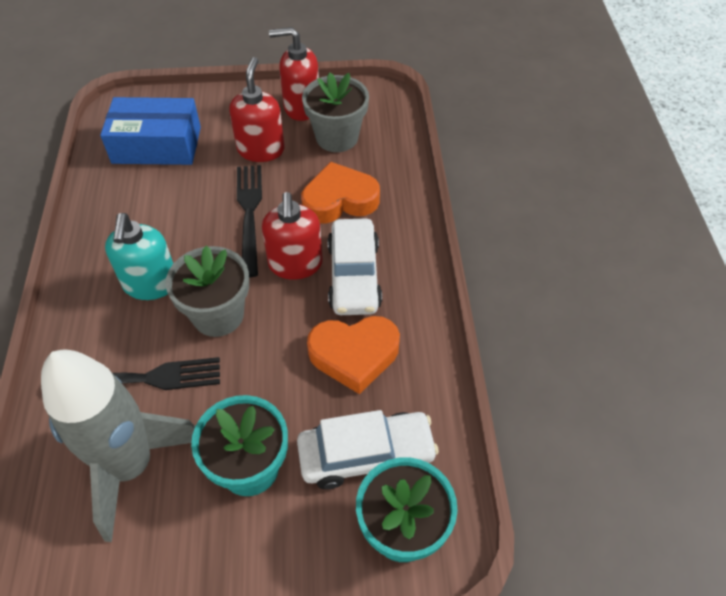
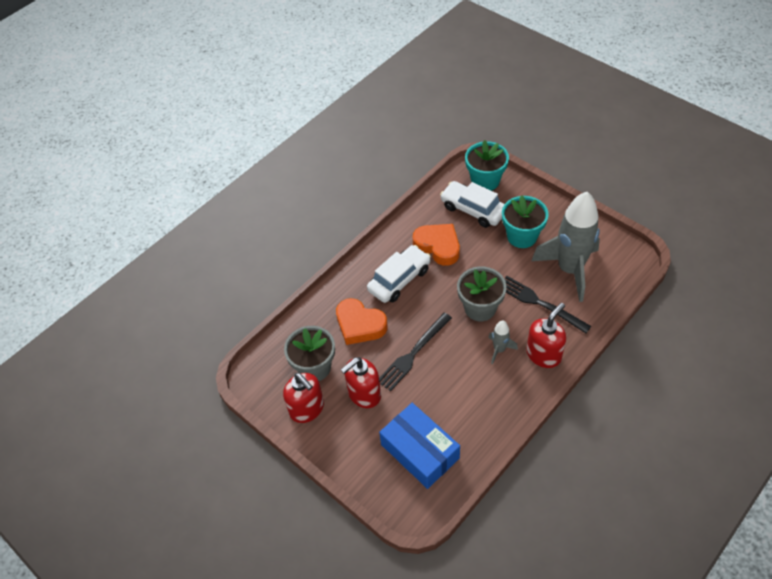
camera: 130 degrees left, 0 degrees up
(151, 284) = (499, 350): turquoise soap dispenser -> grey rocket
(295, 264) = (419, 306): red soap dispenser -> red soap dispenser (543, 354)

